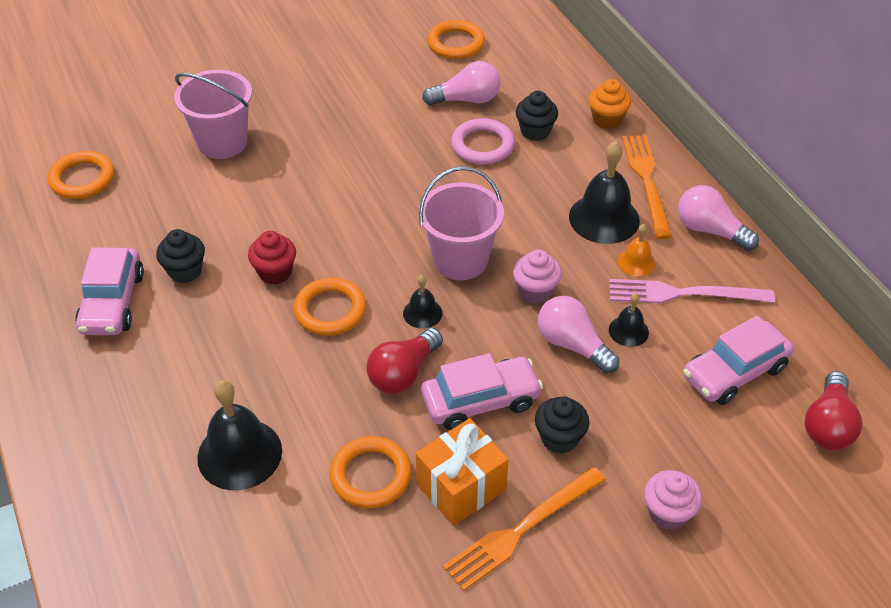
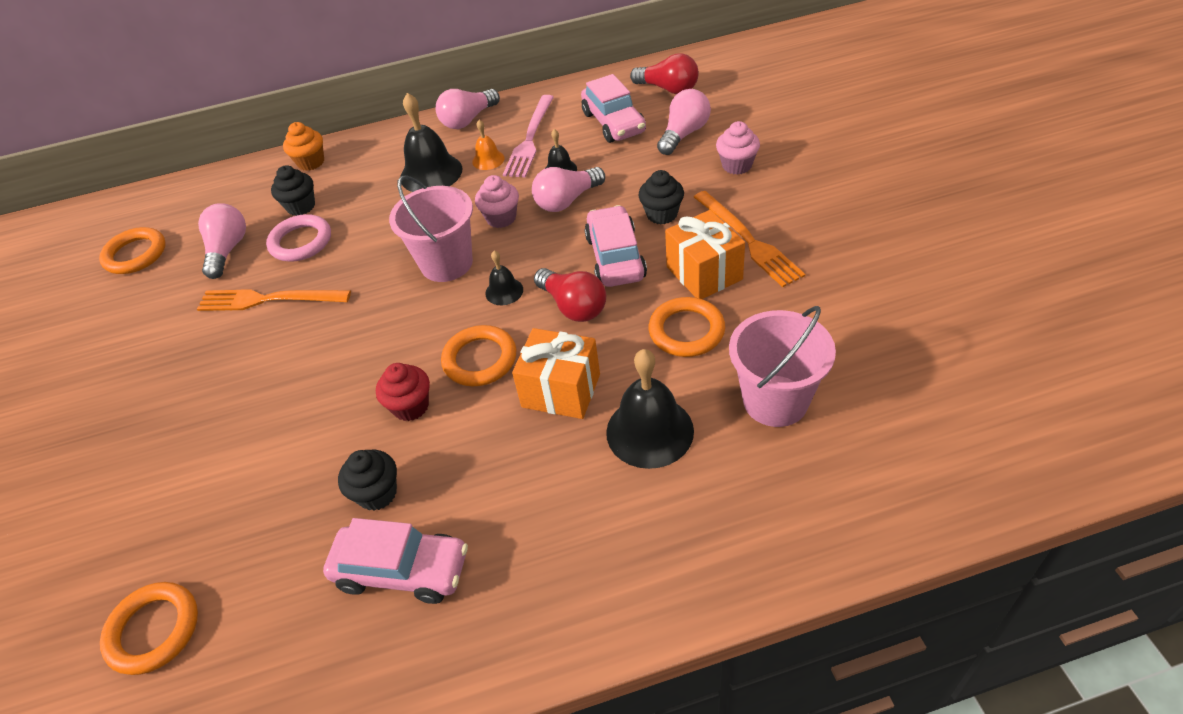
camera: 75 degrees left, 0 degrees up
(222, 142) = (172, 464): pink bucket -> pink bucket (775, 401)
(291, 378) = (561, 390): none -> orange gift
(647, 181) = (398, 146): orange fork -> orange fork (268, 300)
(725, 450) = (684, 134): none -> pink light bulb

